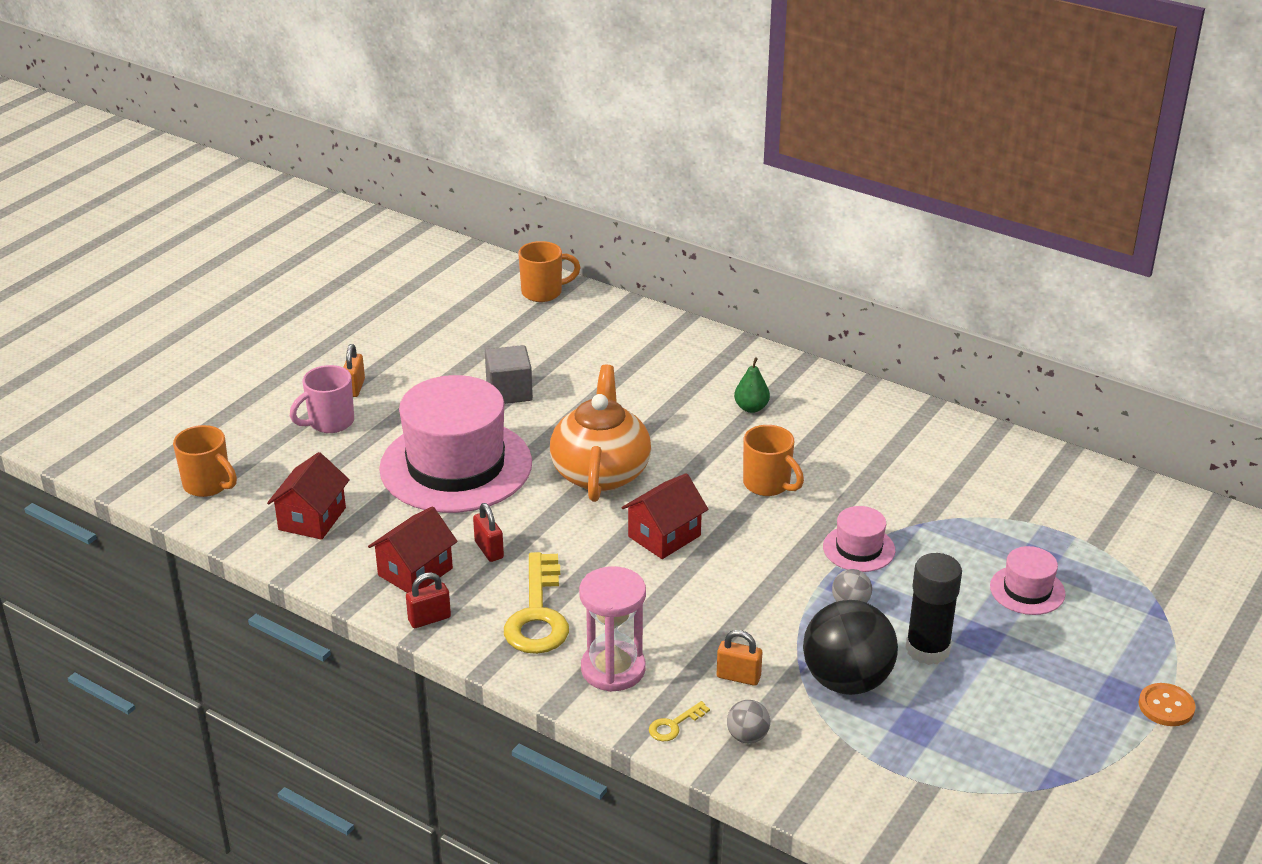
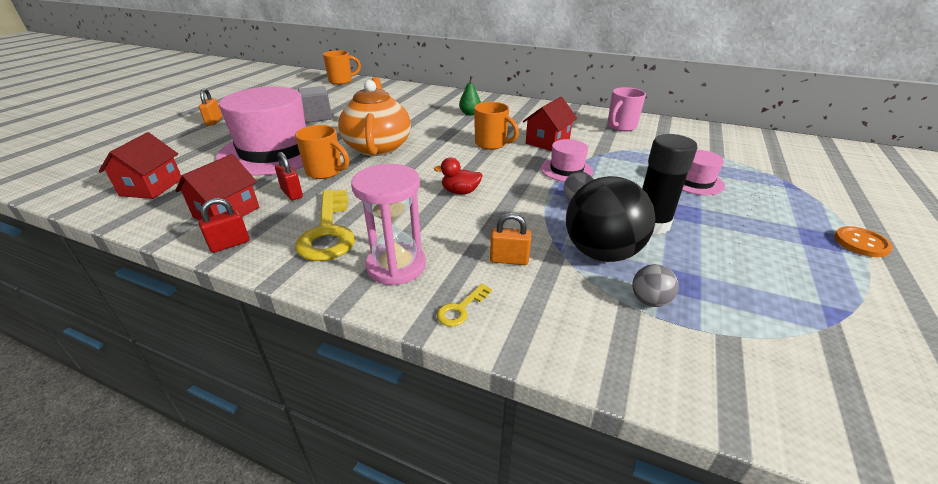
camera: 10 degrees left, 0 degrees up
(208, 485) = (76, 175): orange mug -> orange mug (325, 172)
(329, 422) = (189, 137): pink mug -> pink mug (621, 127)
(664, 536) = (427, 174): red house -> red house (547, 142)
(703, 571) = (460, 192): none -> red duck
(747, 736) = (534, 311): grey ball -> grey ball (649, 301)

